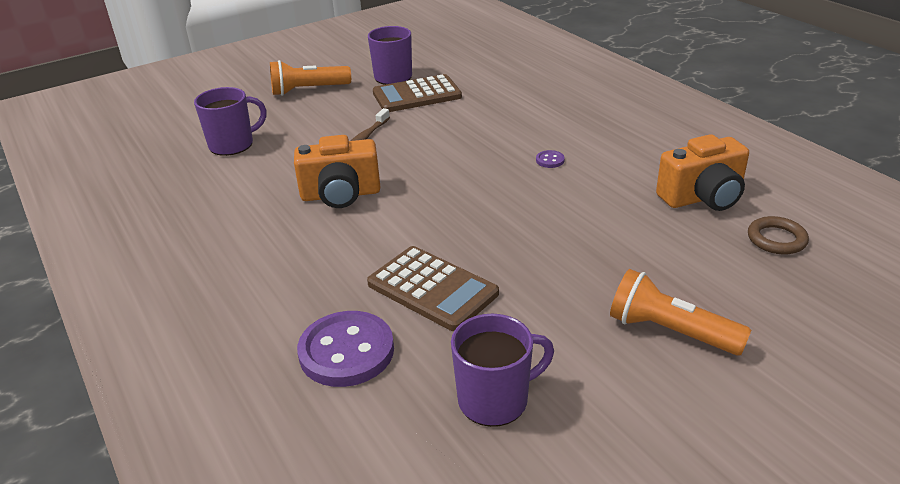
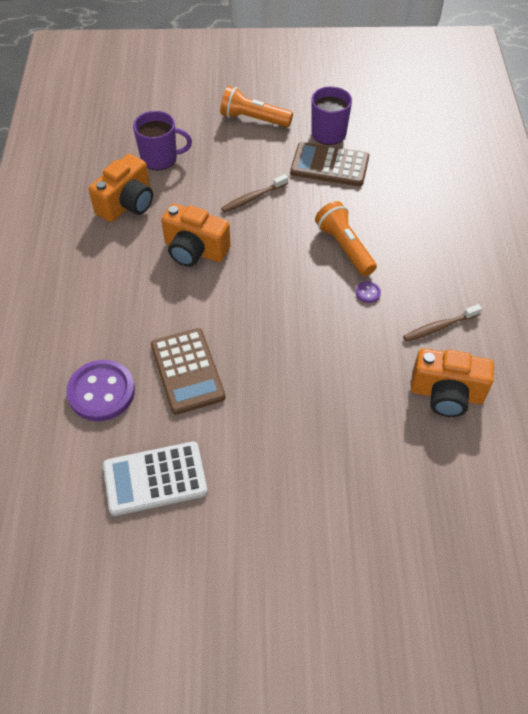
camera: 30 degrees right, 20 degrees up
(226, 188) = (127, 204): none -> orange camera
(495, 400) = (155, 479): purple mug -> white calculator
(640, 158) = (439, 327): none -> brown toothbrush
(670, 331) = (303, 495): orange flashlight -> orange flashlight (344, 247)
(776, 239) = (459, 464): brown ring -> none

